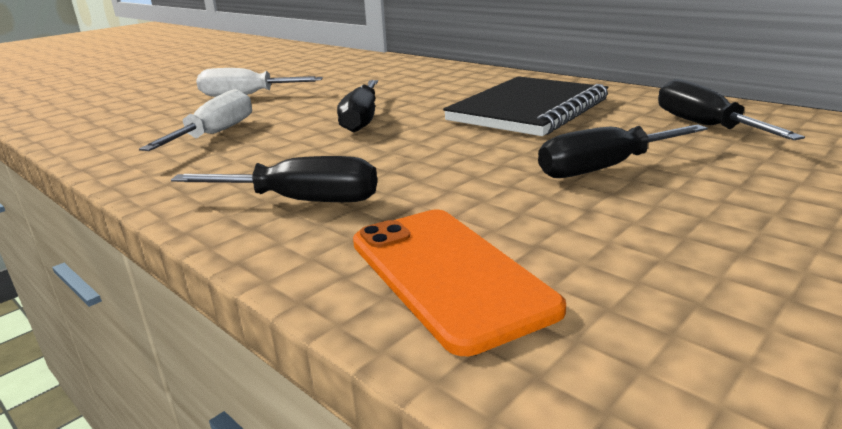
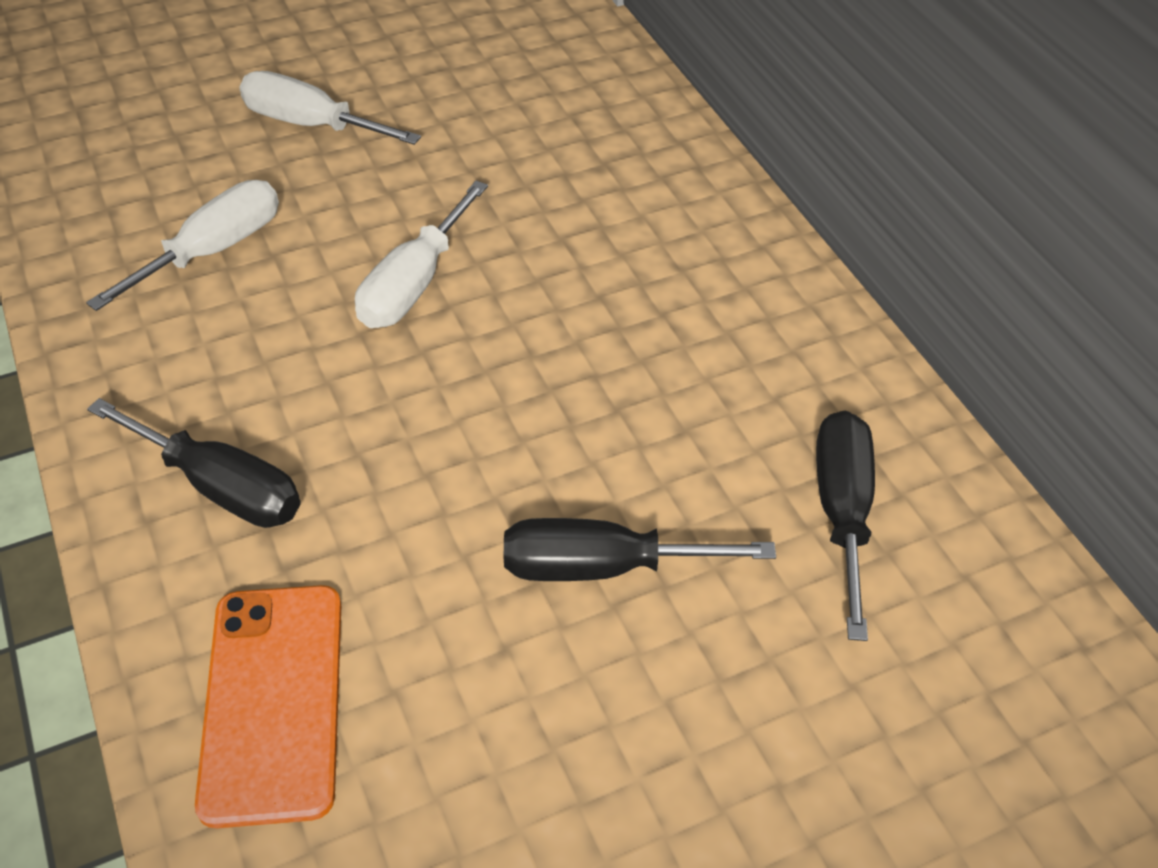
camera: 20 degrees right, 25 degrees up
(362, 119) = (414, 284): black screwdriver -> white screwdriver
(529, 110) = (654, 351): black notebook -> none

